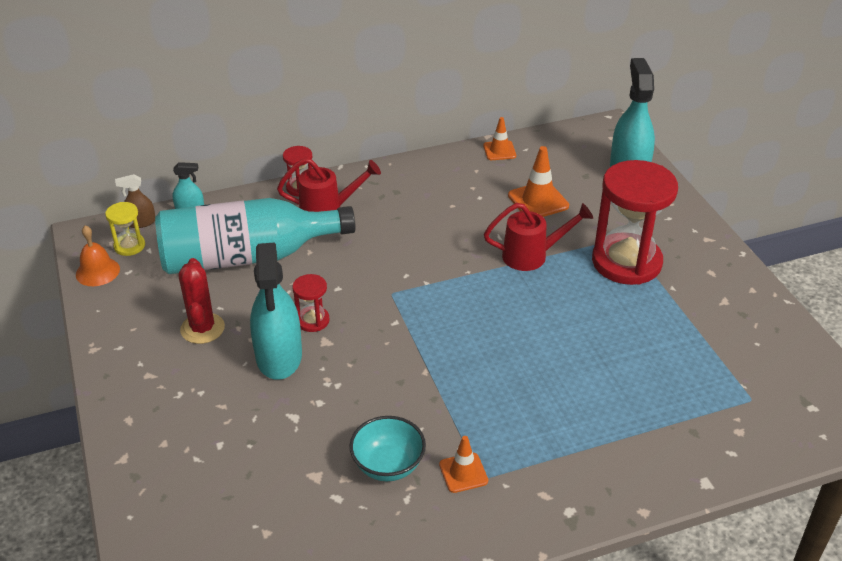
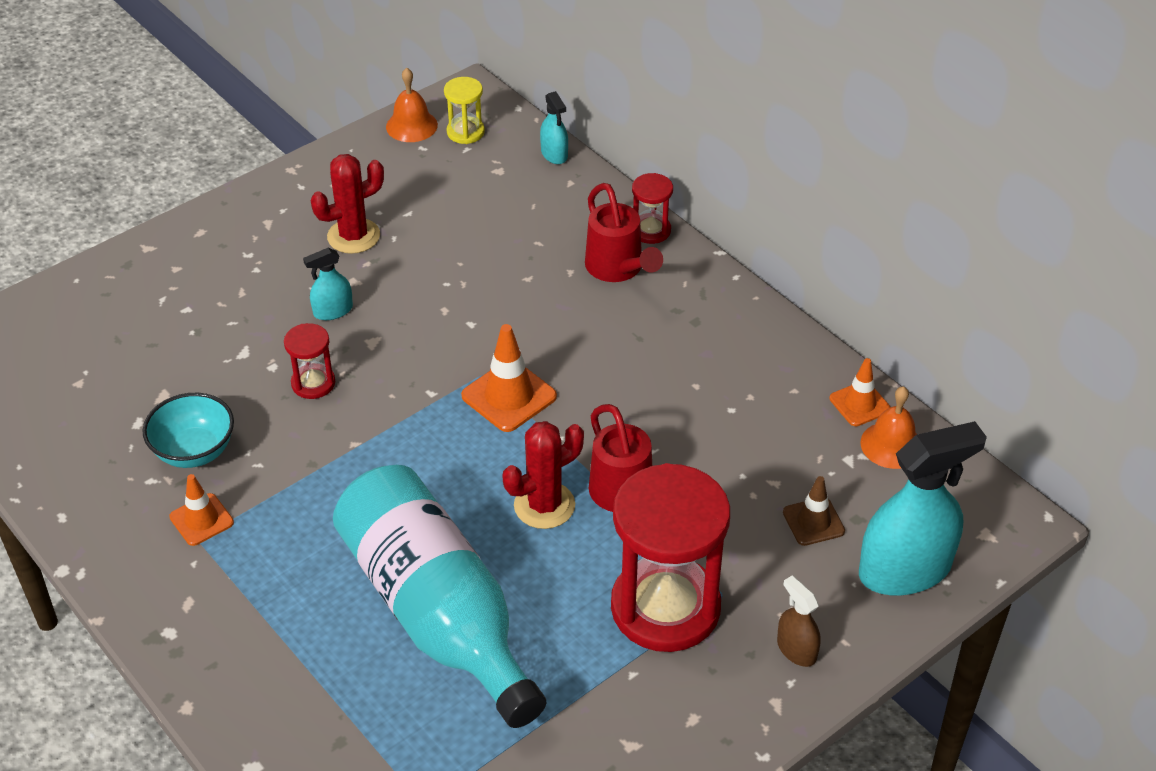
camera: 70 degrees right, 5 degrees up
(141, 222) = (511, 125): brown spray bottle -> brown spray bottle (796, 649)
(246, 257) = (491, 229): turquoise bottle -> turquoise bottle (437, 612)
(279, 356) = (333, 311): turquoise spray bottle -> turquoise spray bottle, size x0.47
(312, 320) = (403, 320): red hourglass -> red hourglass (313, 383)
(525, 292) = (544, 505): none -> red cactus
(536, 149) = (891, 445): none -> orange bell
(538, 201) = (759, 475): orange traffic cone -> orange traffic cone (509, 396)
(582, 191) = (813, 522): none -> brown traffic cone

